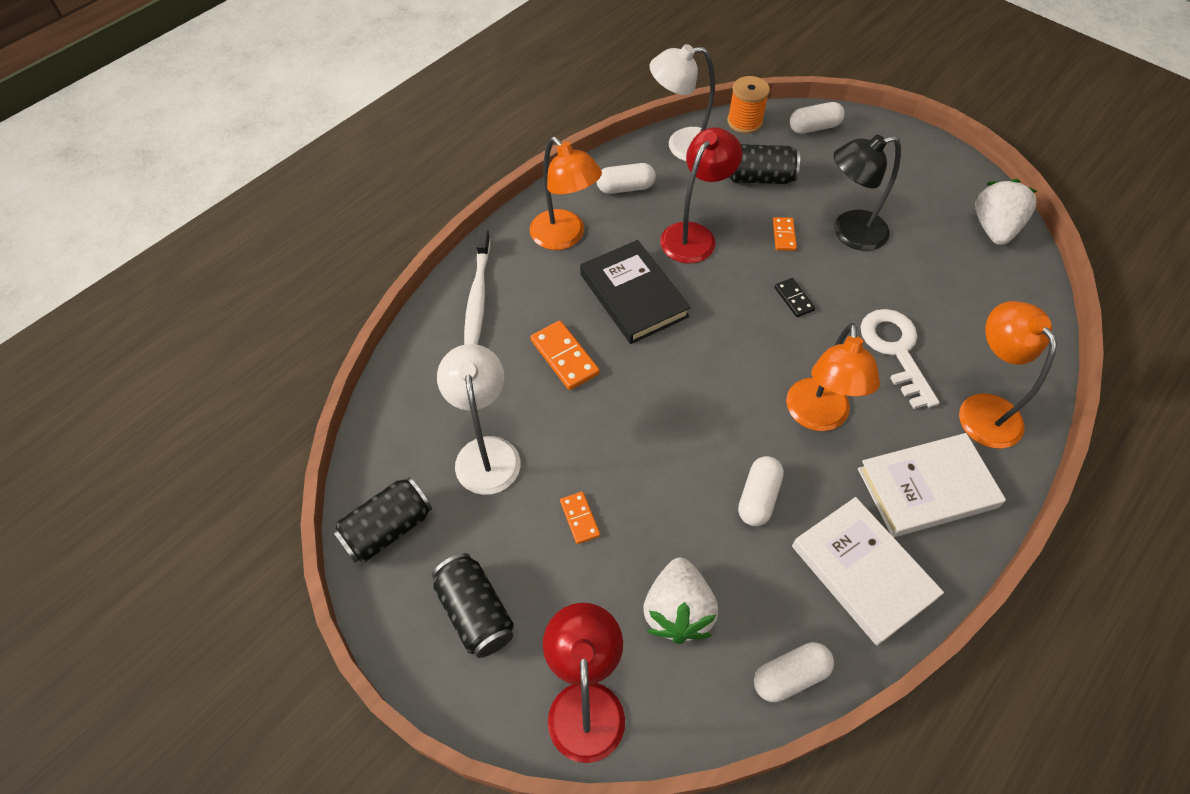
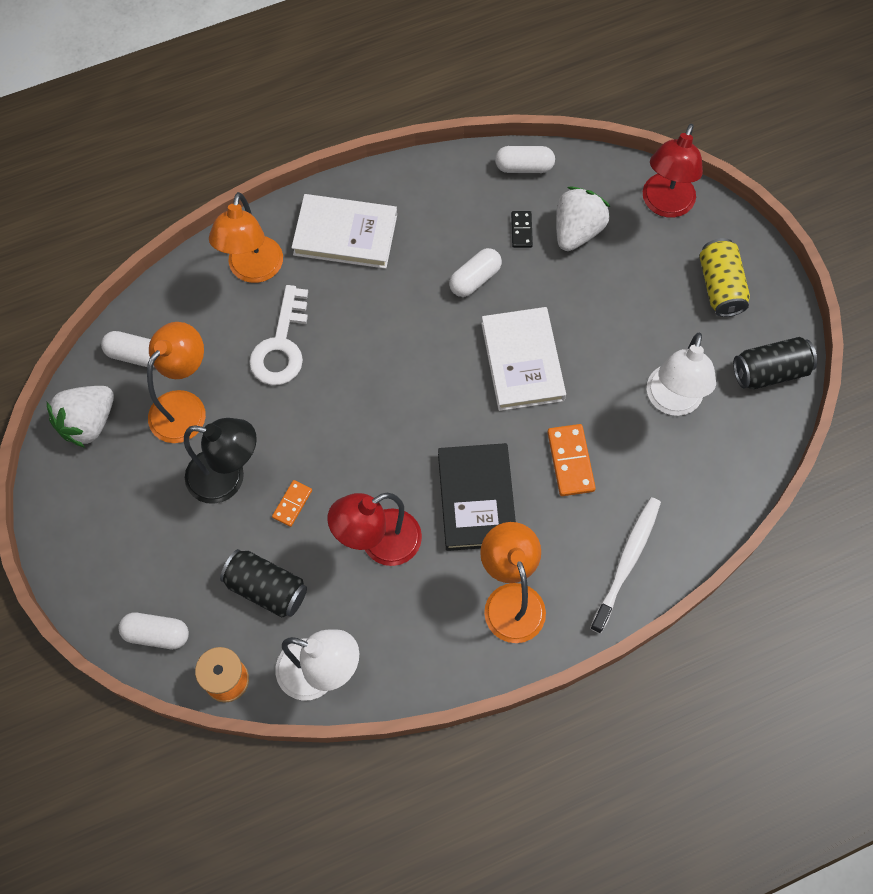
camera: 155 degrees left, 10 degrees up
(475, 612) = (720, 286): black can -> yellow can
(580, 518) = (618, 319): orange domino -> none
(625, 188) = (415, 639): white capsule -> white capsule (135, 355)
(793, 299) = (332, 431): black domino -> black domino (521, 230)
(817, 417) = (388, 318): orange lamp -> orange lamp (185, 406)
(862, 572) = (434, 203): white book -> white book (522, 361)

